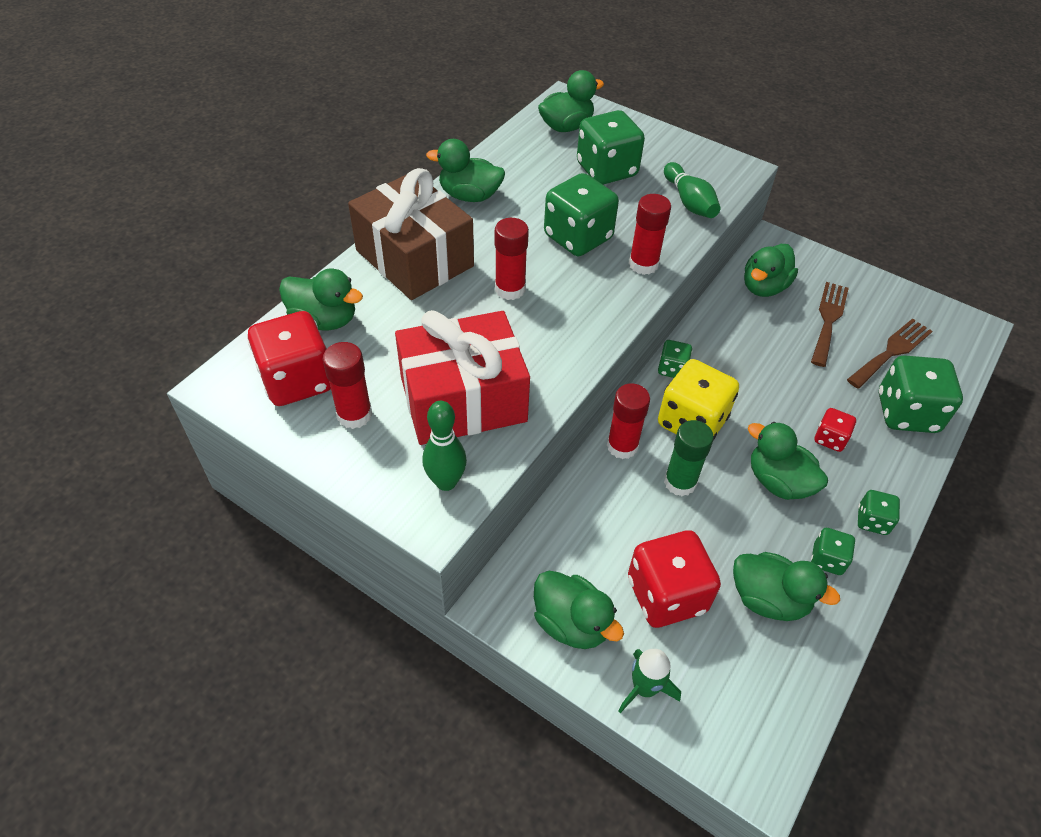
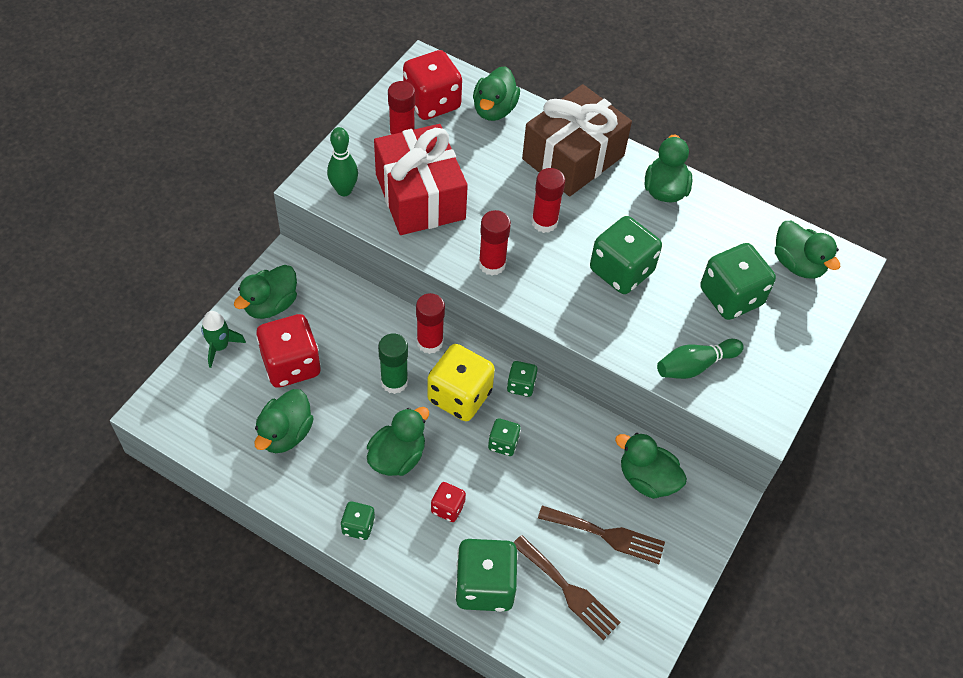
camera: 85 degrees right, 5 degrees up
(643, 264) = (592, 320): red glue stick -> red glue stick (492, 264)
(827, 559) = (320, 483): green dice -> green dice (503, 443)

